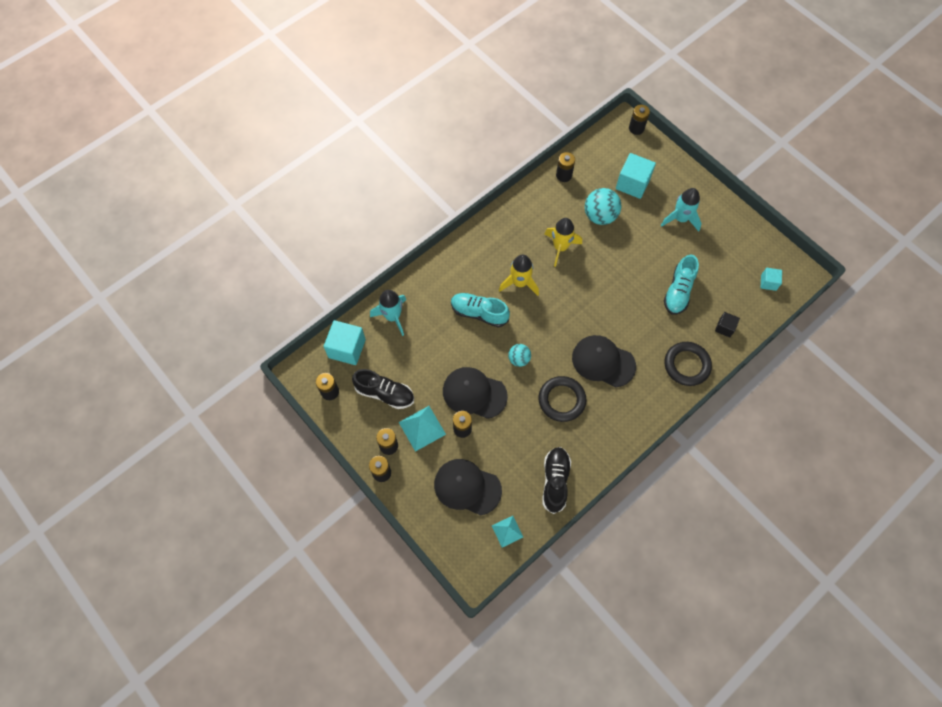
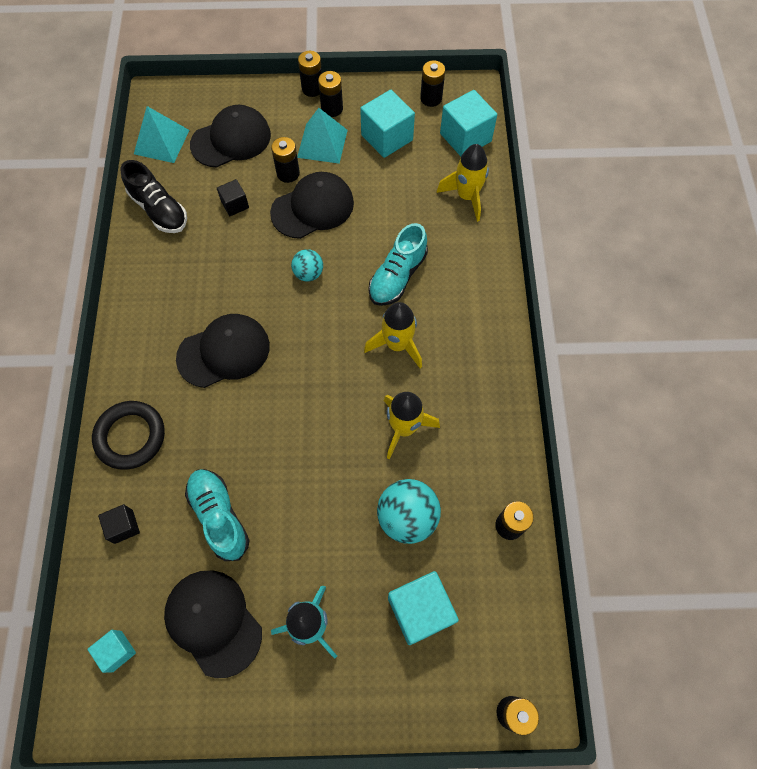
camera: 130 degrees right, 0 degrees up
(385, 393) = (387, 137): black shoe -> turquoise cube
(392, 317) = (467, 196): turquoise rocket -> yellow rocket
(479, 313) = (397, 276): turquoise shoe -> turquoise shoe turned 150 degrees clockwise
(507, 531) = (161, 142): turquoise pyramid -> turquoise pyramid, size x1.53
(511, 440) = (235, 204): none -> black cube
(561, 400) = (226, 278): black ring -> none
(719, 256) = (213, 622): none -> black cap

